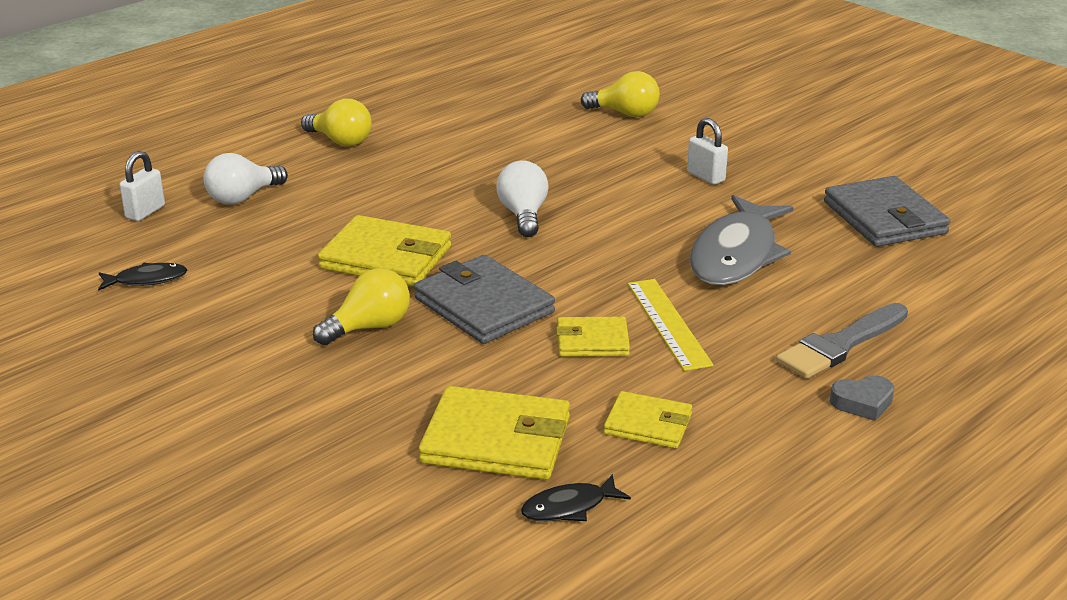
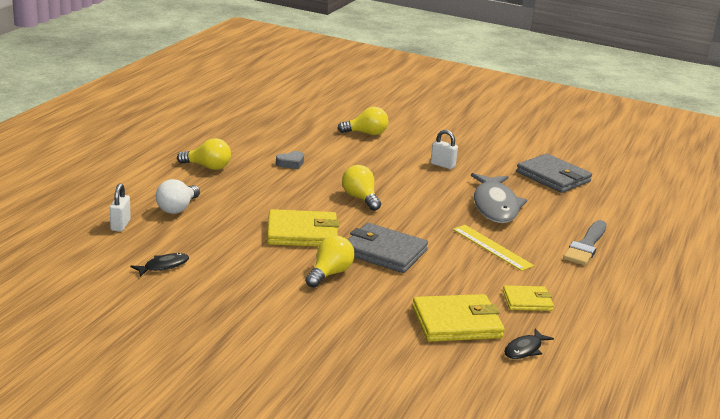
camera: 25 degrees left, 5 degrees down
(523, 215) = (360, 198): white light bulb -> yellow light bulb
(592, 341) = (460, 262): yellow wallet -> none
(862, 403) = (620, 273): grey heart -> grey heart (291, 163)

